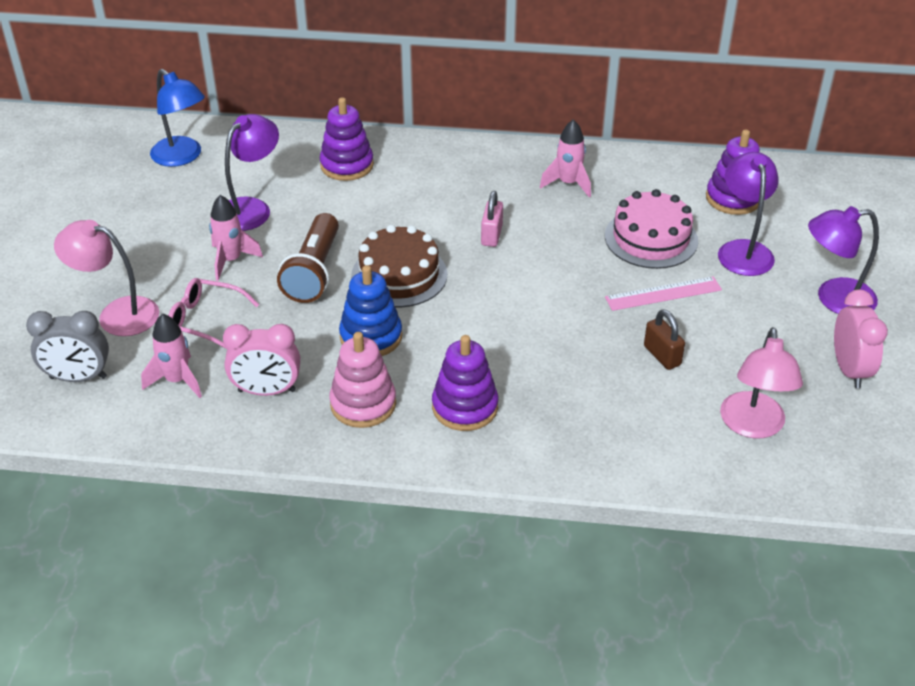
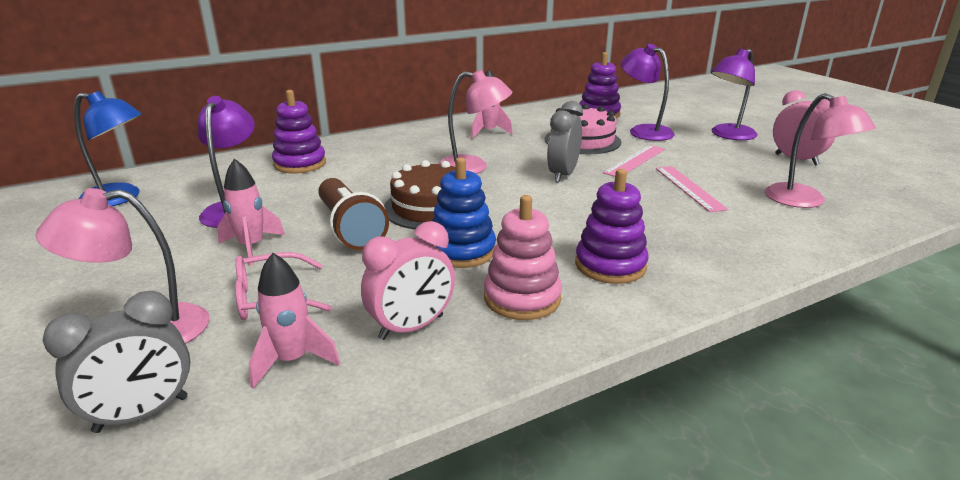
camera: 35 degrees left, 15 degrees down
(491, 235) = (473, 167): pink padlock -> pink lamp
(562, 282) = (562, 175): none -> grey clock
(662, 355) = (689, 188): brown padlock -> pink ruler

